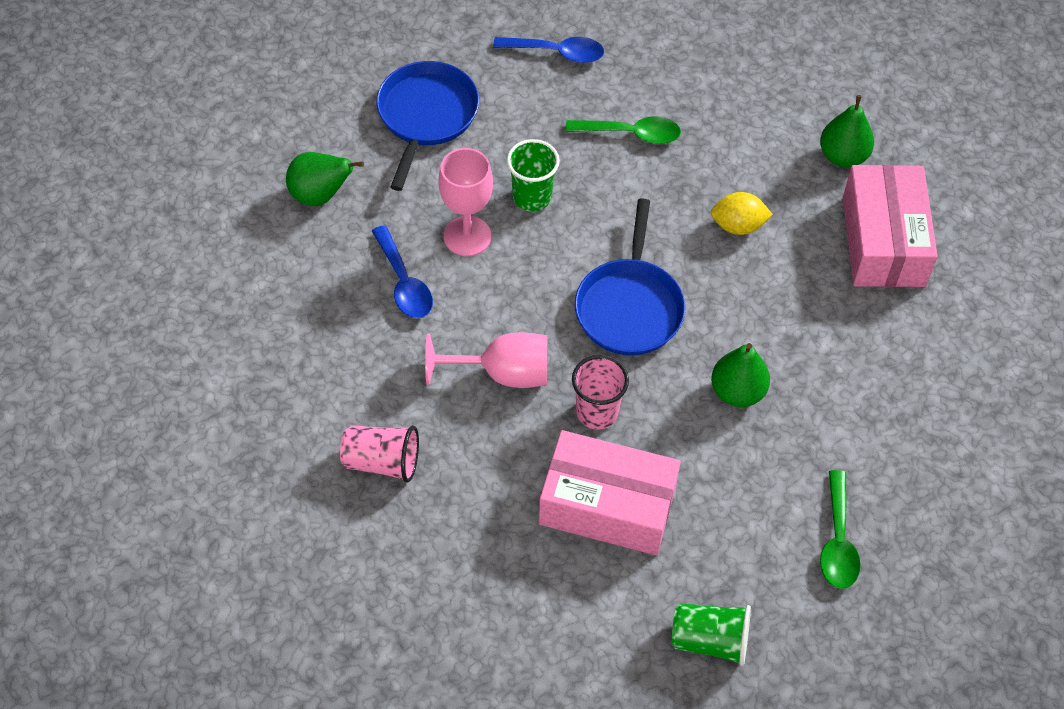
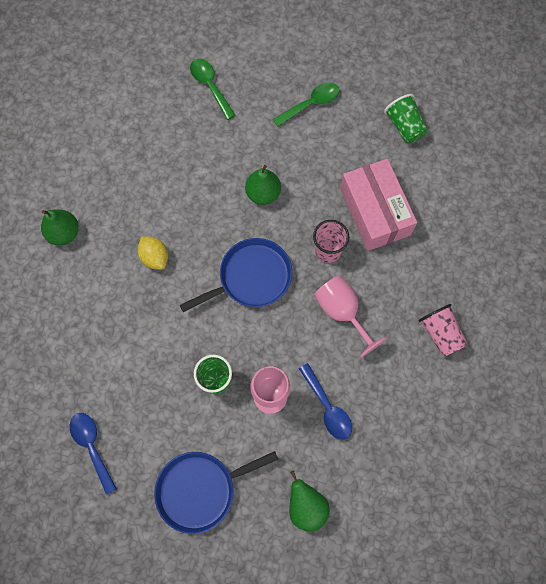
camera: 125 degrees left, 15 degrees up
(404, 283) = (327, 407): blue spoon -> blue spoon turned 120 degrees clockwise
(631, 134) = (128, 357): green spoon -> green spoon (210, 86)
(883, 241) = (112, 180): pink box -> none

